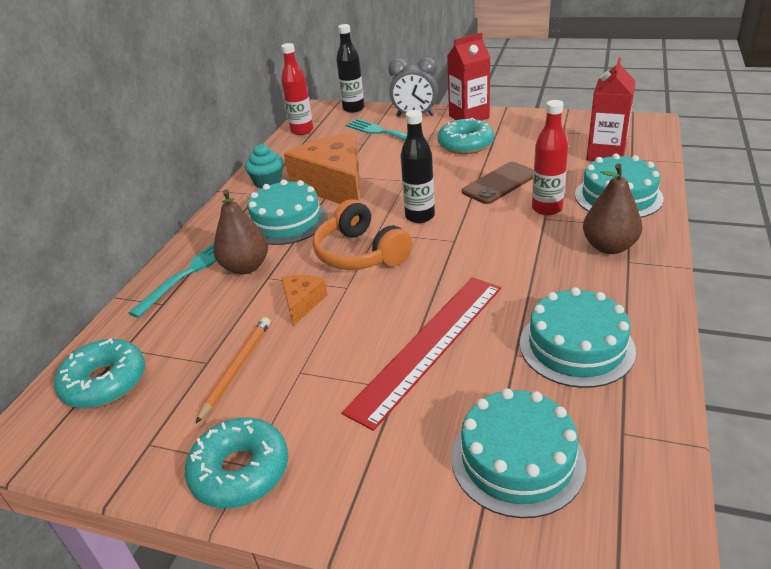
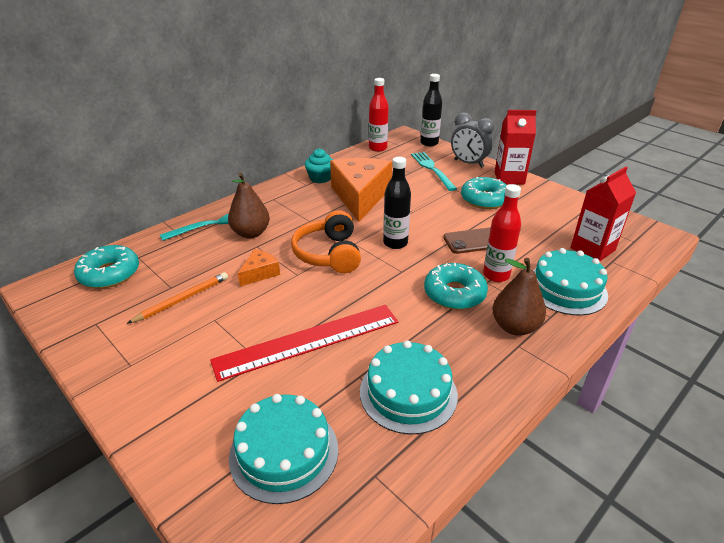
camera: 25 degrees right, 0 degrees up
(240, 471) = (123, 366): turquoise donut -> turquoise donut (454, 293)
(286, 221) = (305, 211): turquoise cake -> none

